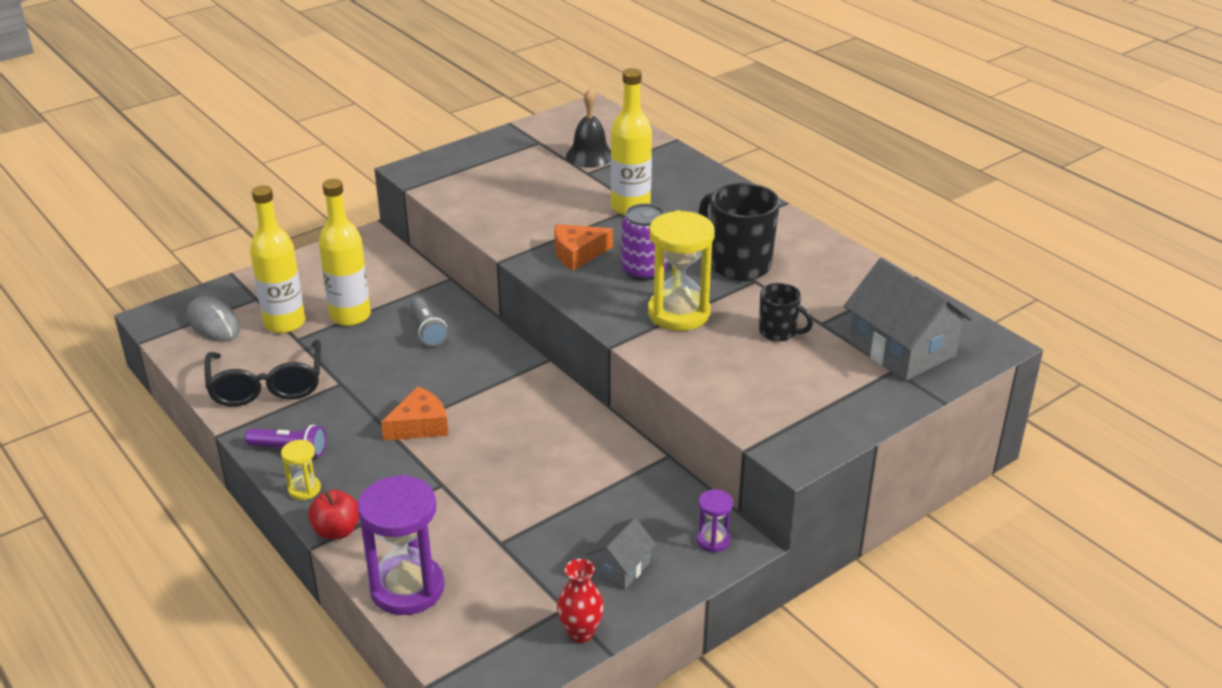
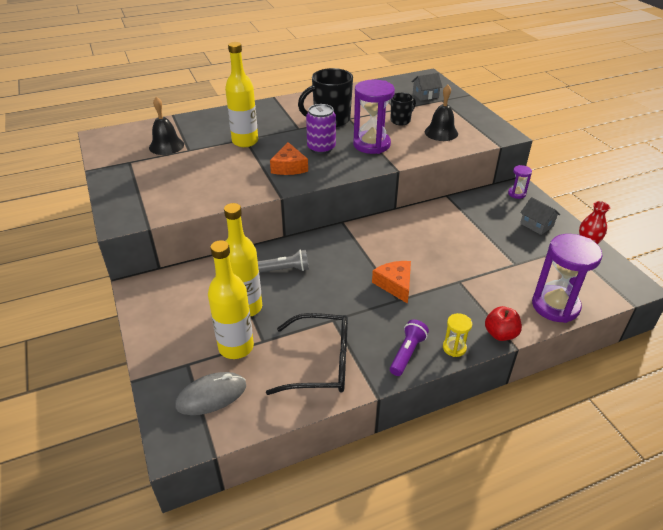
camera: 75 degrees left, 5 degrees up
(678, 313) = (371, 144): yellow hourglass -> purple hourglass
(760, 379) = (441, 132): none -> black bell
(902, 349) = (425, 95): grey house -> grey house, size x0.51

